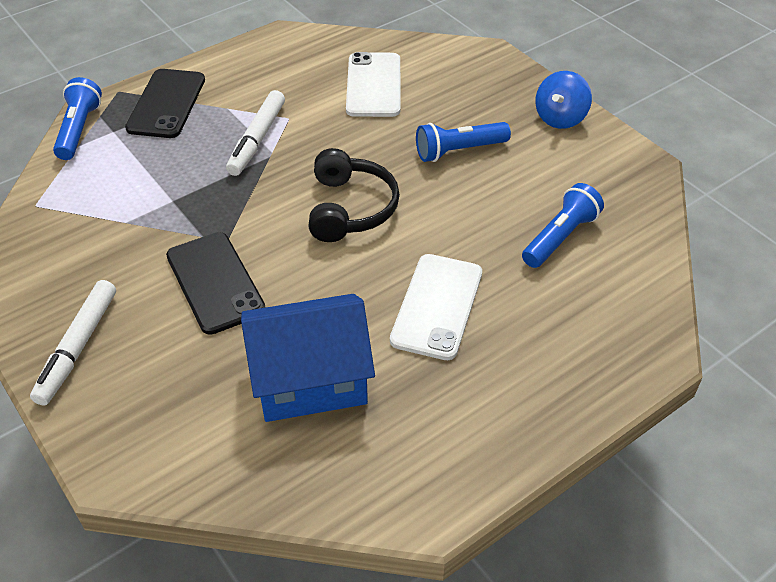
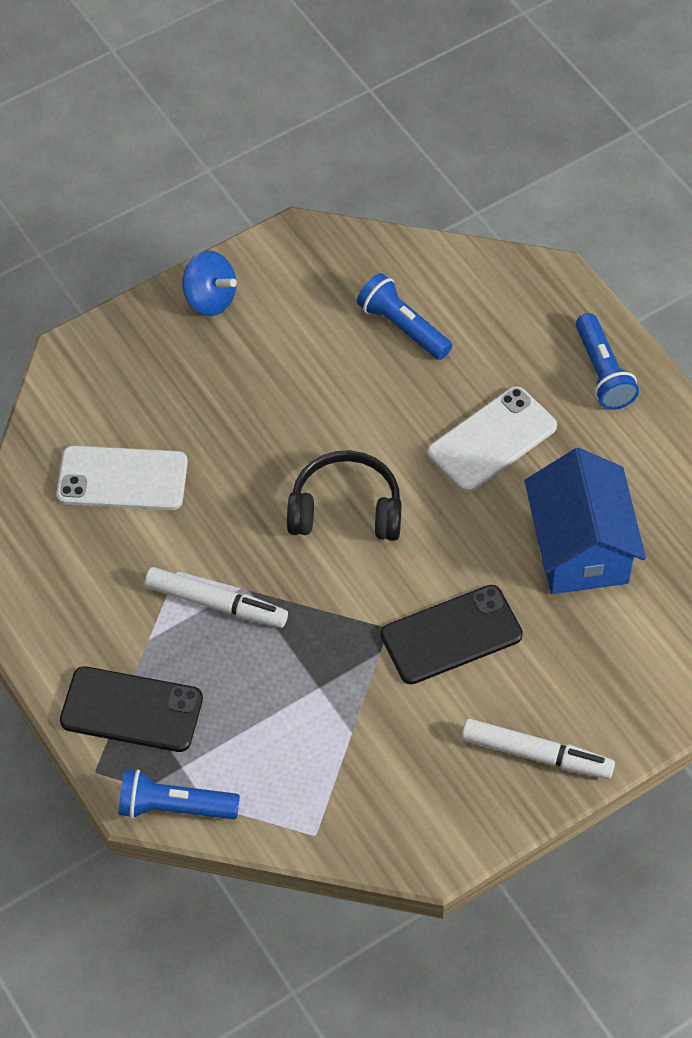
camera: 85 degrees left, 10 degrees up
(437, 306) = (492, 439): white phone -> white phone turned 60 degrees counterclockwise
(459, 151) = (258, 401): blue flashlight -> blue flashlight (602, 372)

